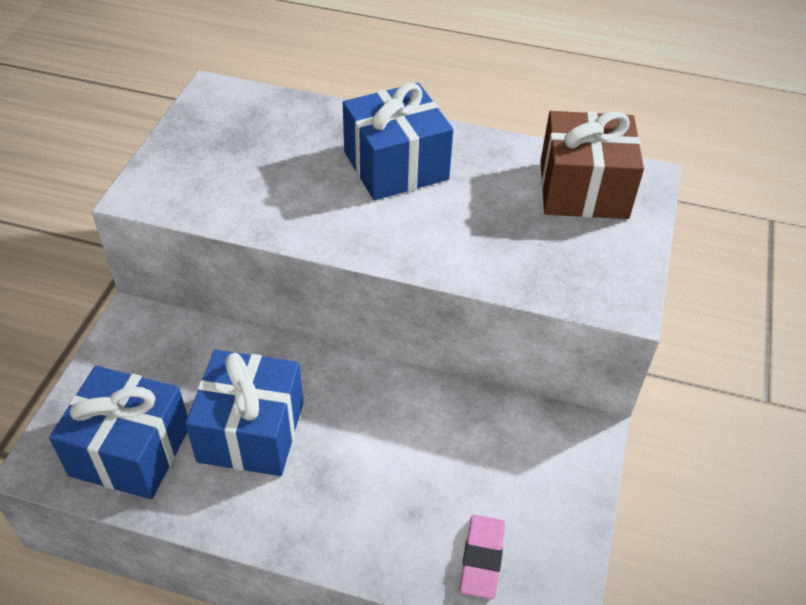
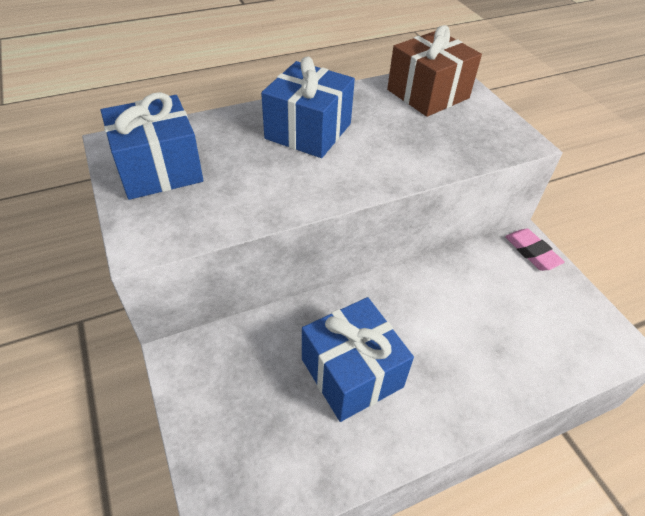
camera: 40 degrees left, 0 degrees up
(130, 450) = (284, 452): blue gift -> blue gift (159, 169)
(481, 559) = (560, 347): pink eraser -> pink eraser (531, 252)

